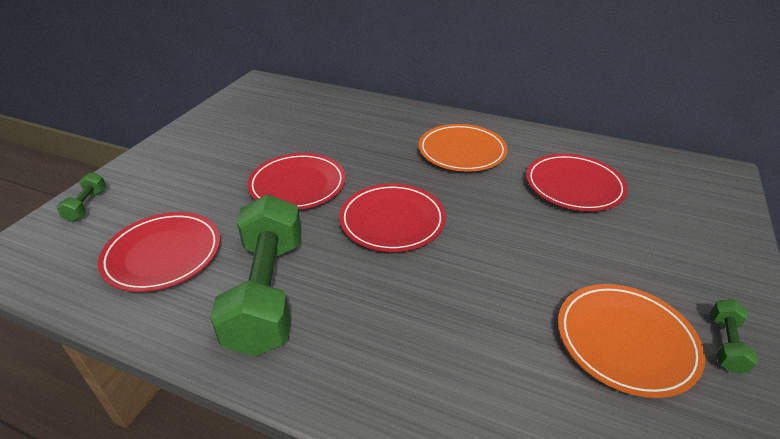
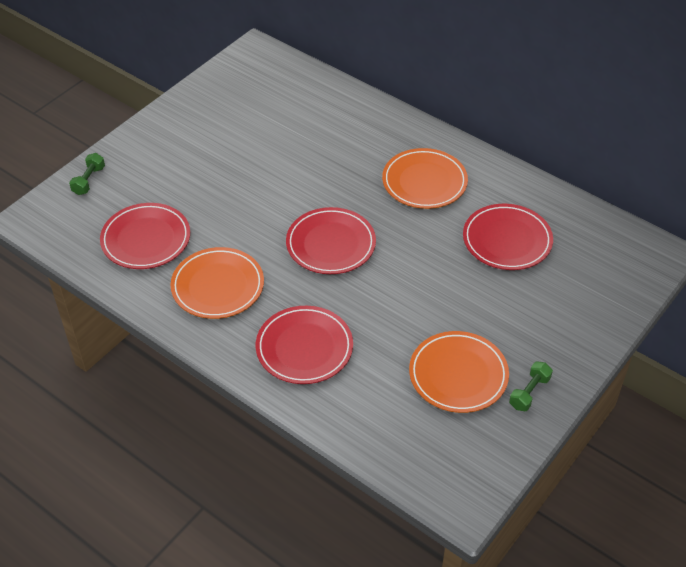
camera: 15 degrees right, 10 degrees up
(268, 292) = (218, 286): green dumbbell -> orange plate
(297, 185) = (262, 192): red plate -> red plate (304, 348)

